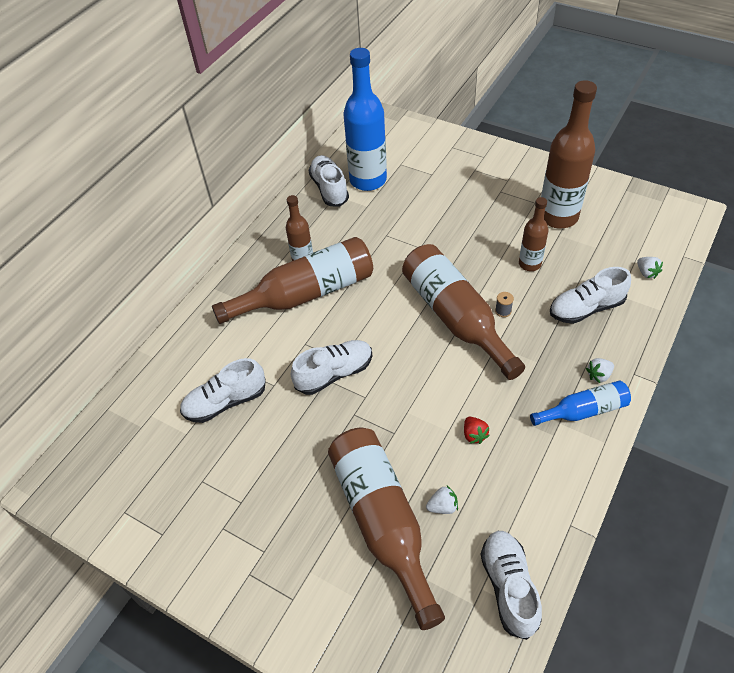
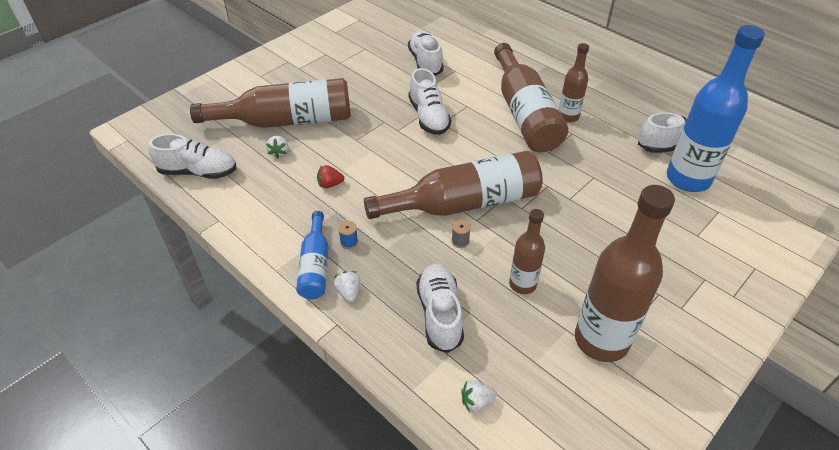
camera: 100 degrees right, 5 degrees down
(543, 393) = (349, 242): none -> blue spool

